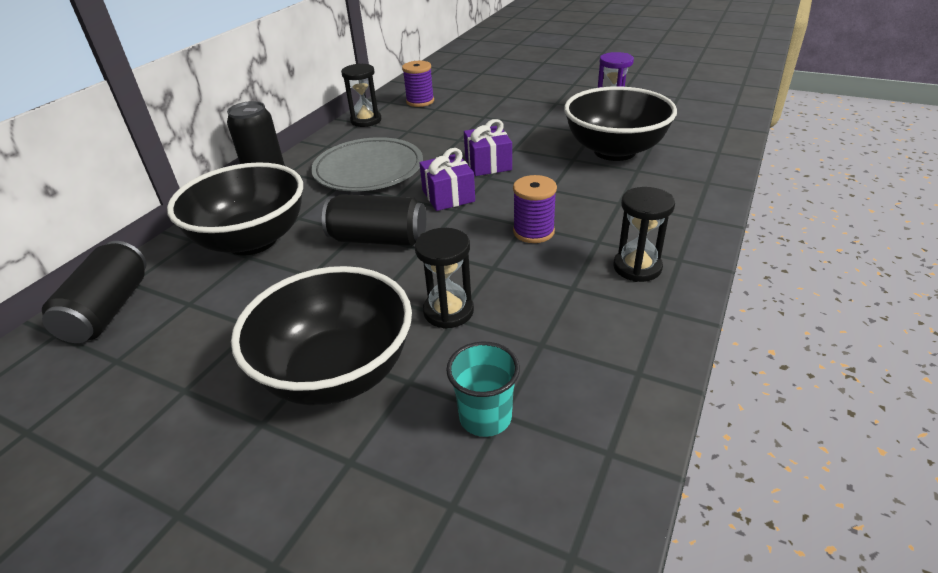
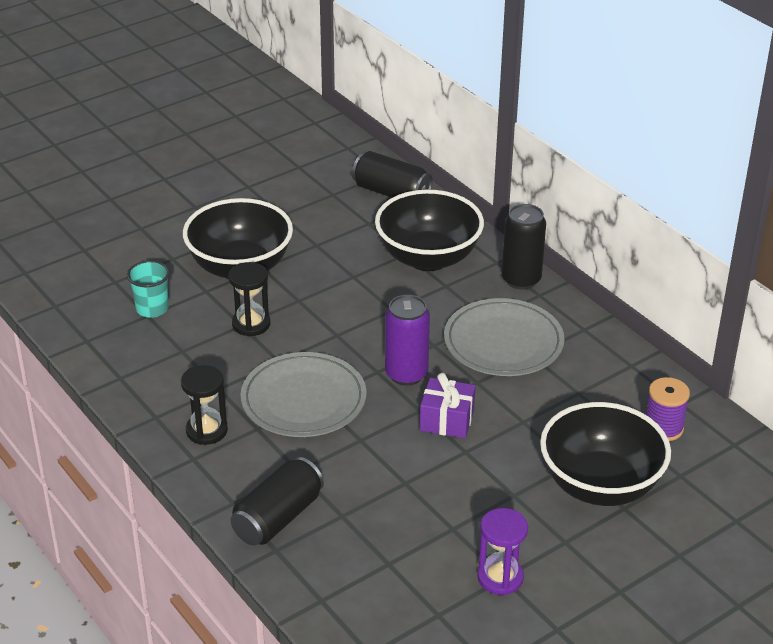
camera: 115 degrees right, 0 degrees up
(366, 120) = (633, 370): black hourglass -> none
(378, 239) = (371, 317): black can -> black can (278, 518)
(448, 196) = (406, 374): purple gift -> purple can
(533, 232) = (303, 399): purple spool -> grey plate
(614, 151) = (395, 521): black bowl -> black bowl (600, 485)

